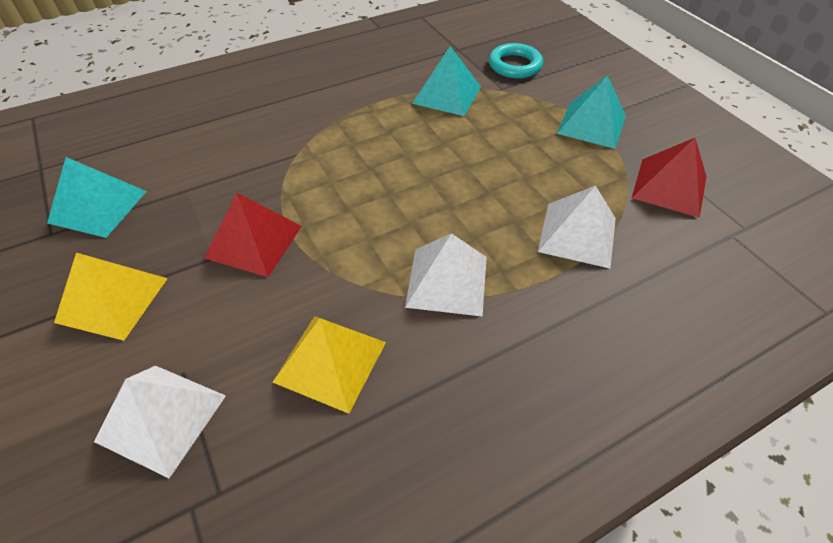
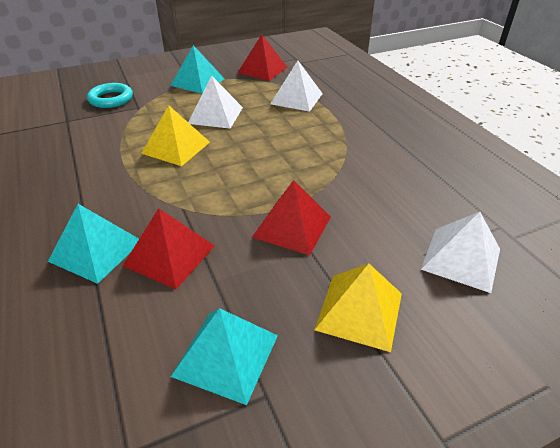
camera: 85 degrees left, 10 degrees down
(225, 157) = (169, 255): none -> red pyramid
(330, 361) = (400, 185): yellow pyramid -> yellow pyramid (176, 147)
(447, 94) = (133, 129): turquoise pyramid -> turquoise pyramid (96, 250)
(447, 281) = (332, 141): white pyramid -> white pyramid (215, 115)

